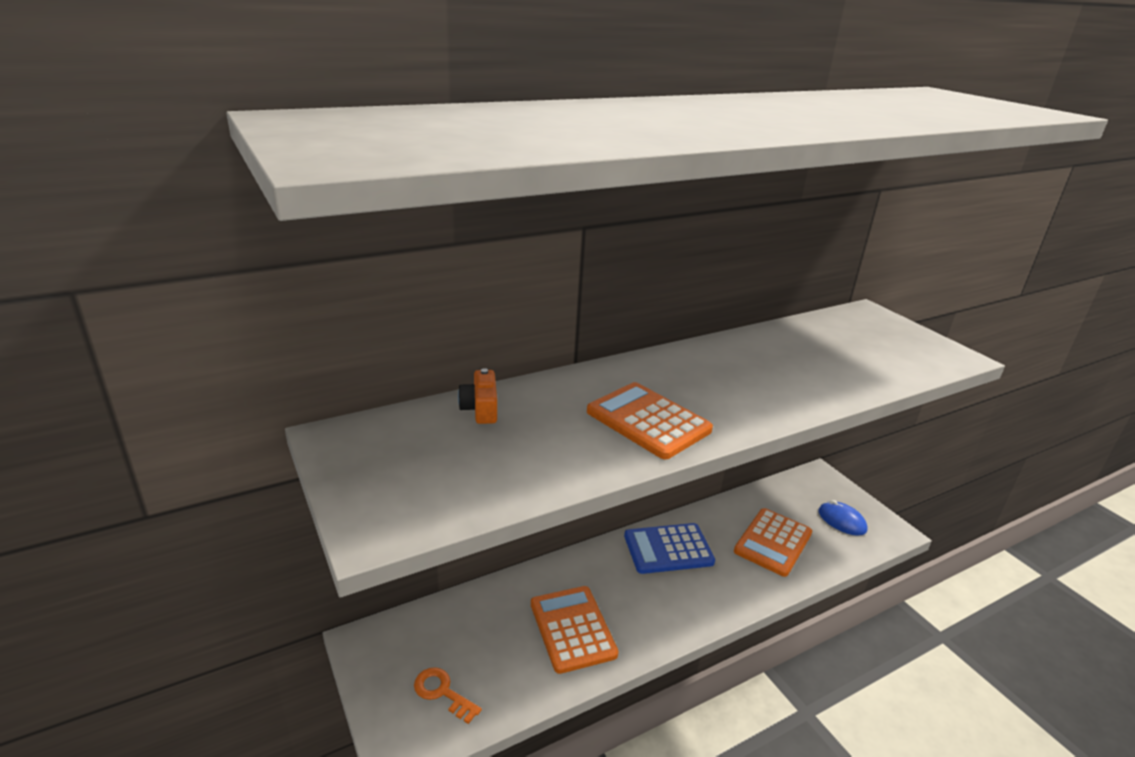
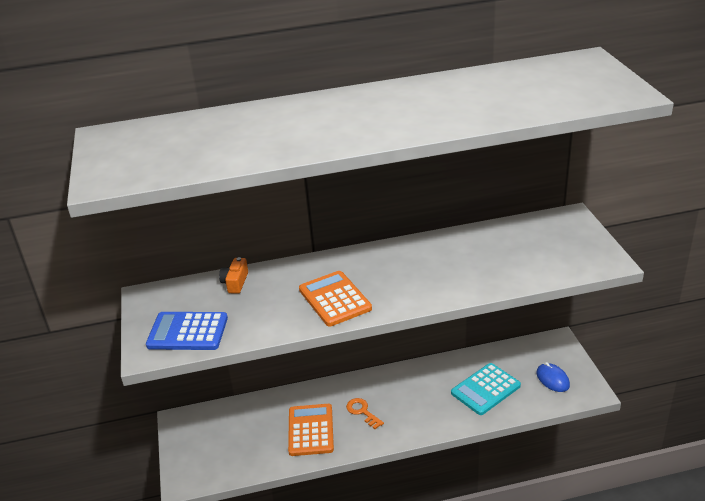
camera: 20 degrees right, 5 degrees up
(443, 693) = (216, 456): orange key -> orange key (362, 412)
(668, 549) = (402, 385): blue calculator -> blue calculator (187, 332)
(773, 542) = (485, 389): orange calculator -> turquoise calculator

